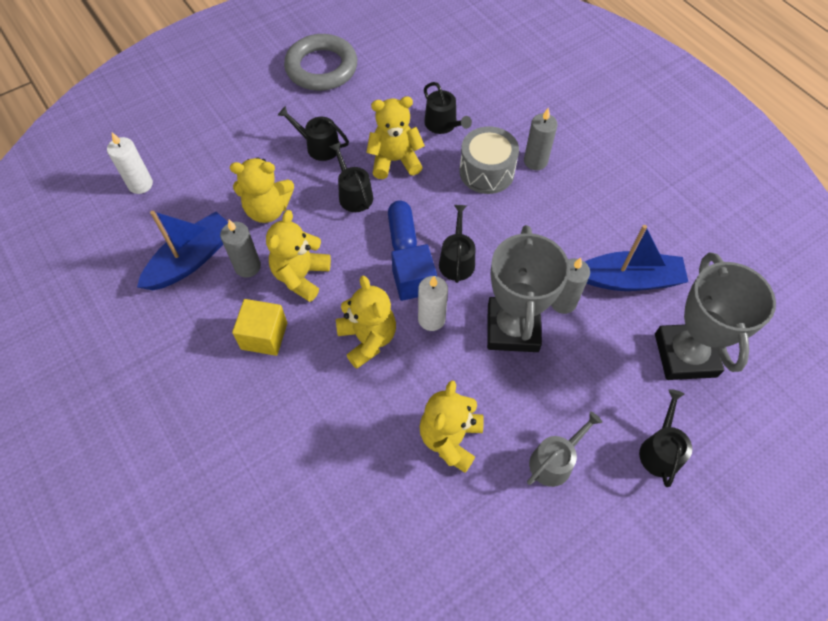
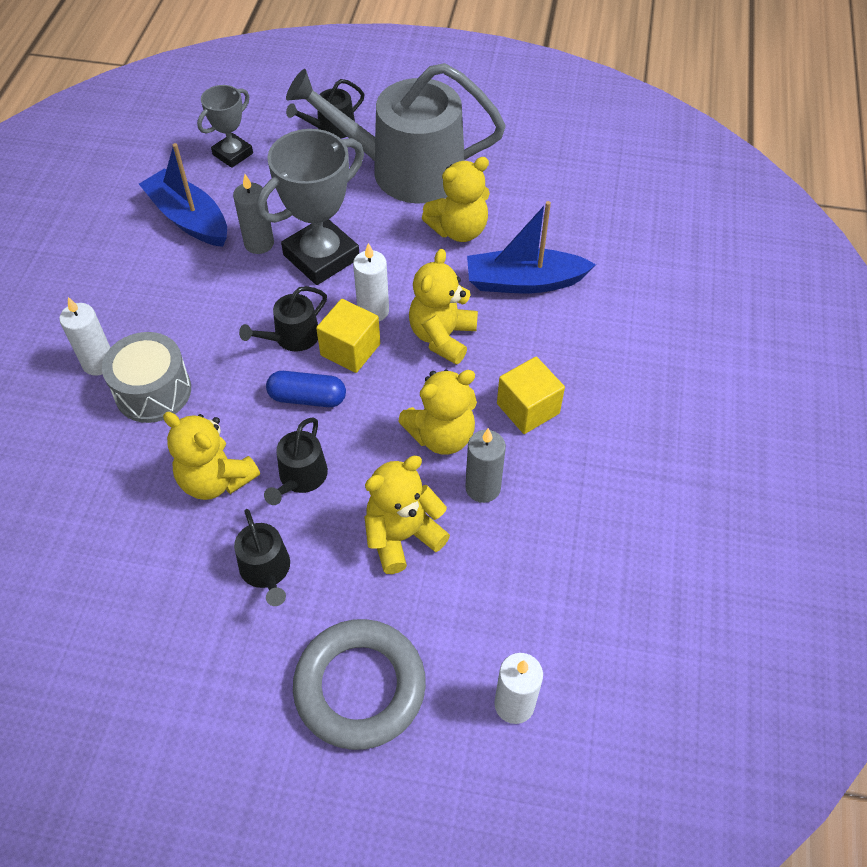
camera: 135 degrees left, 5 degrees down
(191, 259) = (532, 544): blue boat -> blue boat (524, 282)
(268, 210) = (402, 536): yellow teddy bear -> yellow teddy bear turned 75 degrees counterclockwise
(321, 68) = (126, 695): grey ring -> grey ring (360, 687)
(402, 234) = (307, 398): blue capsule -> blue capsule turned 60 degrees clockwise
(414, 282) = (350, 349): blue cube -> yellow cube
(443, 124) = (115, 478): black watering can -> none
(535, 161) = (98, 363): grey candle -> white candle
(554, 461) = (405, 170): grey watering can -> grey watering can, size x2.34
(685, 355) = (233, 154): grey trophy -> grey trophy, size x0.57

